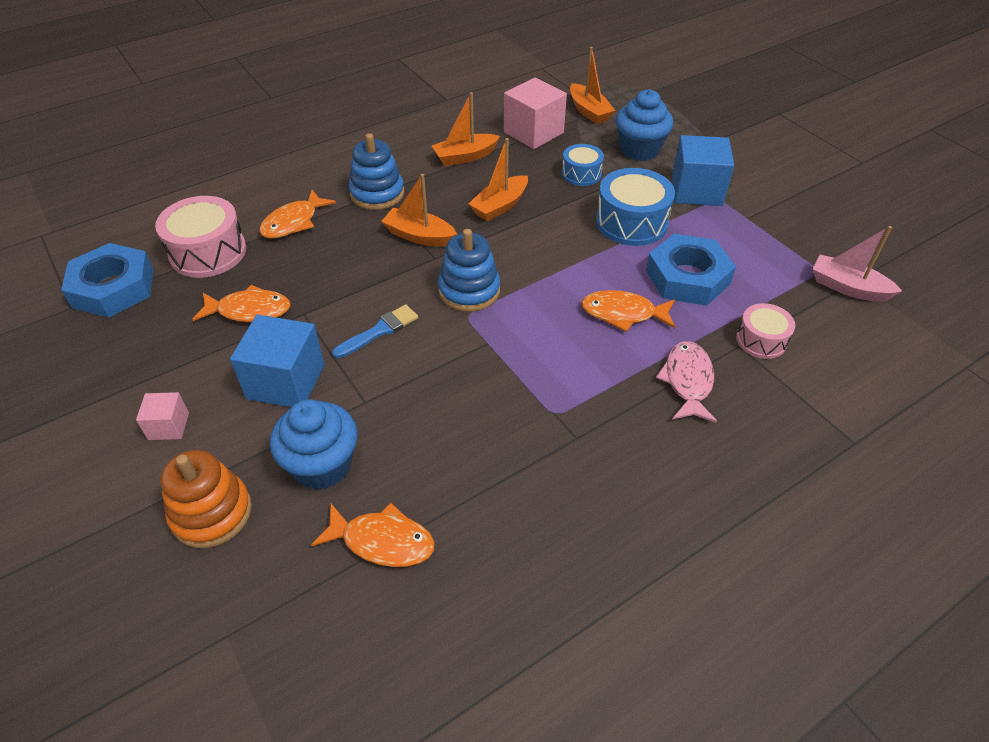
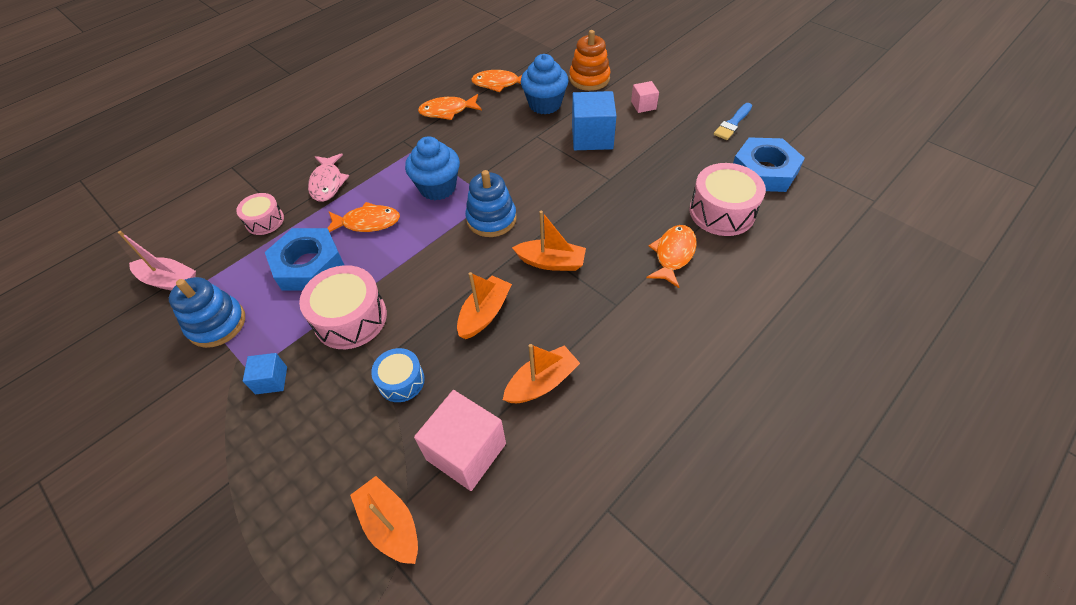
camera: 170 degrees right, 5 degrees up
(249, 310) = (650, 174): orange fish -> orange fish (447, 111)
(377, 194) = (614, 305): blue stacking toy -> blue stacking toy (217, 324)
(379, 331) = (547, 177): blue brush -> blue brush (732, 123)
(631, 222) = (350, 318): blue drum -> pink drum
(639, 150) = (326, 443): blue cupcake -> blue cupcake (437, 187)
(696, 190) = (271, 380): blue cube -> blue cube, size x0.53

